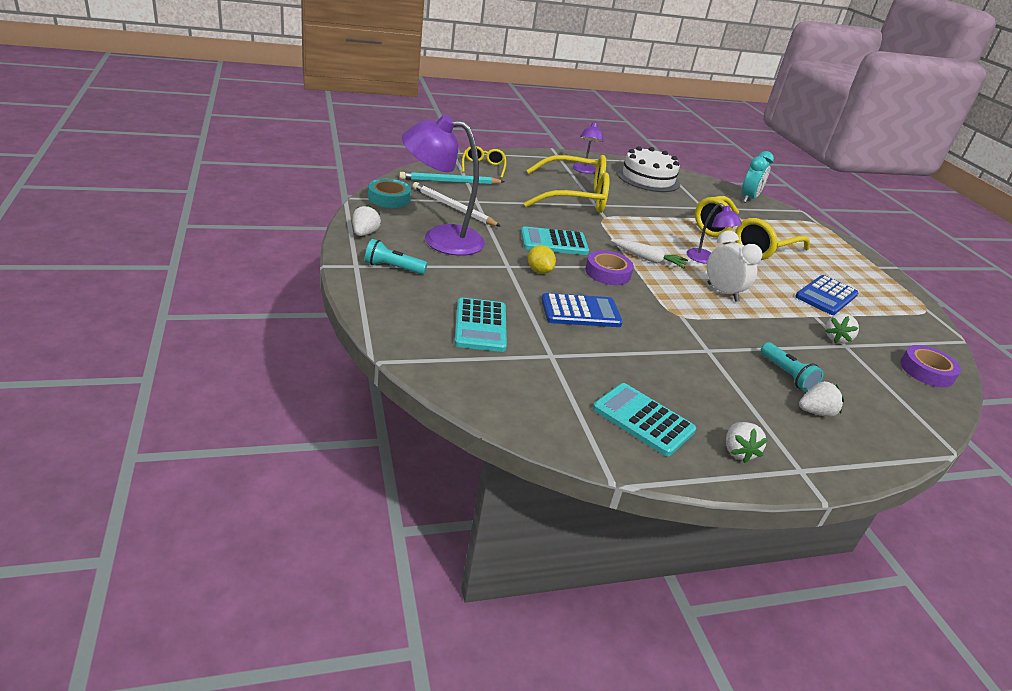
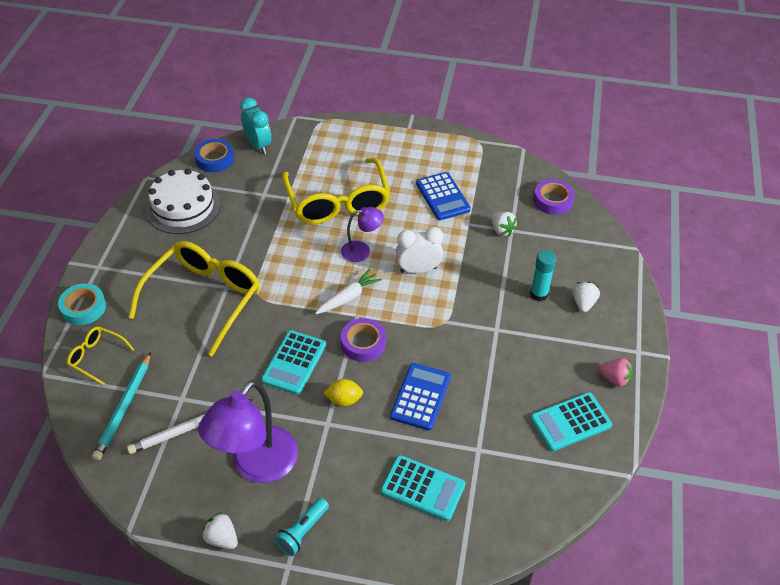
camera: 60 degrees left, 15 degrees up
(389, 198) = (145, 488): turquoise tape -> turquoise tape (83, 308)
(584, 171) = (143, 258): purple lamp -> none
(709, 184) = (215, 159): none -> blue tape
(738, 452) = (614, 379): white strawberry -> pink strawberry
(787, 375) = (539, 294): turquoise flashlight -> turquoise glue stick

